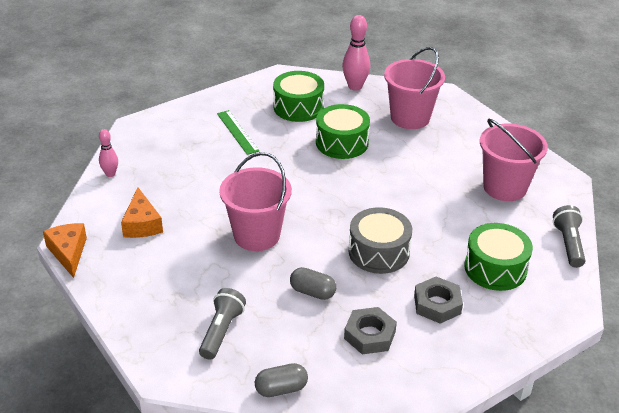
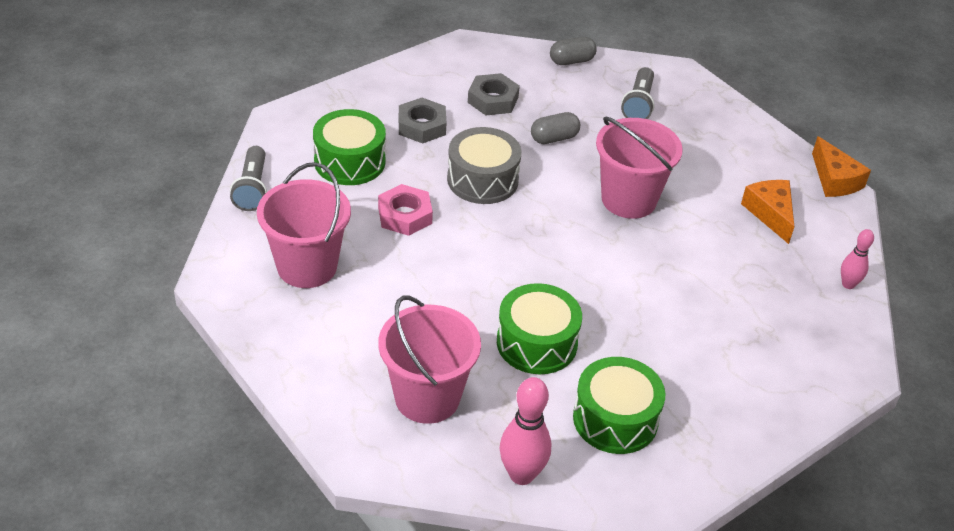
camera: 175 degrees right, 5 degrees up
(237, 132) = (700, 362): green ruler -> none
(312, 292) = (554, 138): grey capsule -> grey capsule turned 45 degrees counterclockwise
(440, 223) = (405, 215): none -> pink nut

